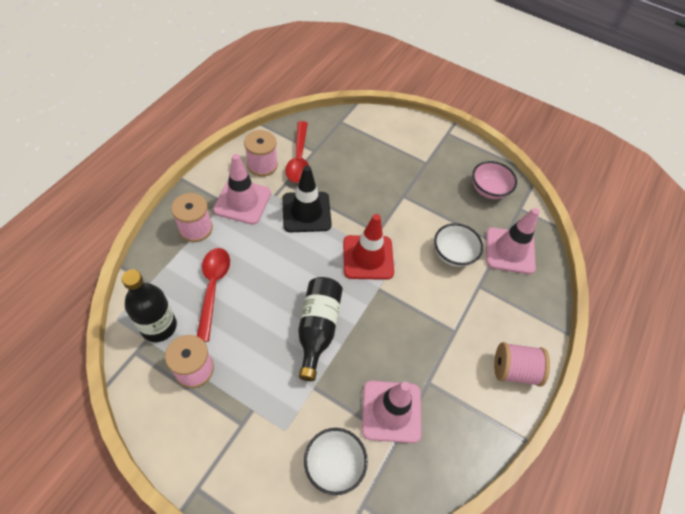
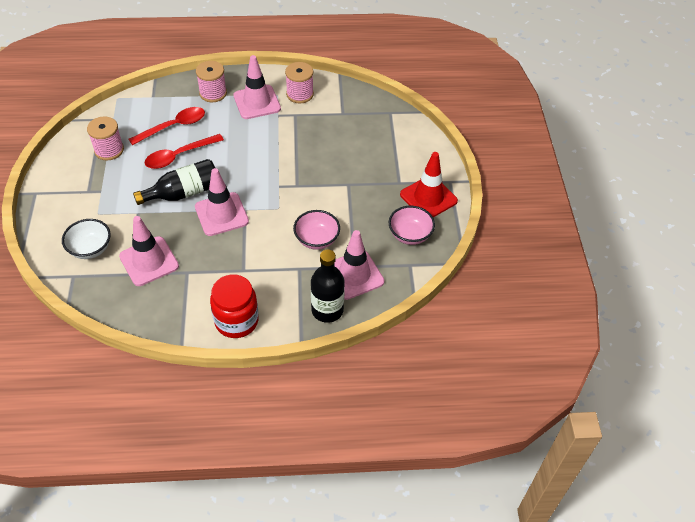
camera: 60 degrees right, 5 degrees down
(159, 326) = (126, 118): black bottle -> black bottle (327, 310)
(299, 159) = (325, 109): red spoon -> red spoon (179, 156)
(306, 212) = (278, 138): black traffic cone -> none
(368, 257) = (267, 191): red traffic cone -> red traffic cone (428, 198)
(371, 311) = (221, 214): none -> pink traffic cone
(453, 254) = (316, 239): white bowl -> pink bowl
(514, 370) = (236, 321): pink spool -> red jar

